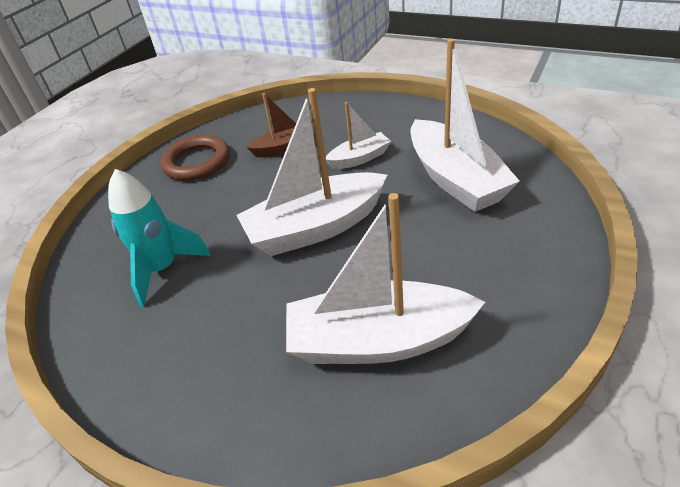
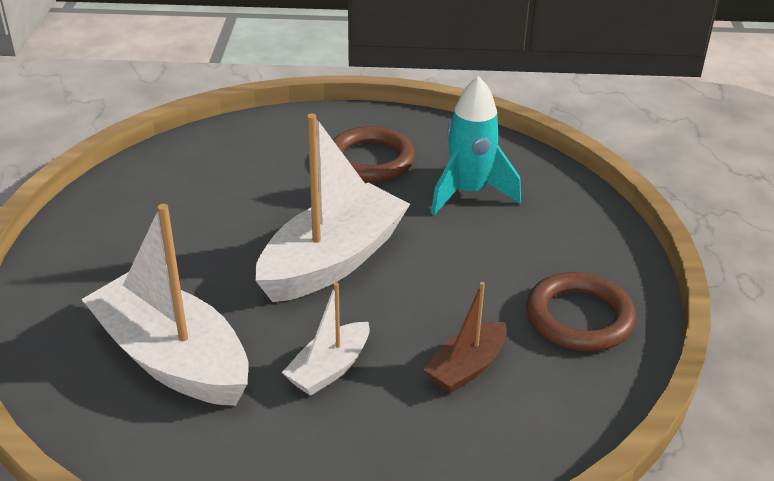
camera: 150 degrees right, 5 degrees down
(209, 335) = (370, 160): none -> brown ring
(378, 340) = (218, 184): white boat -> none

